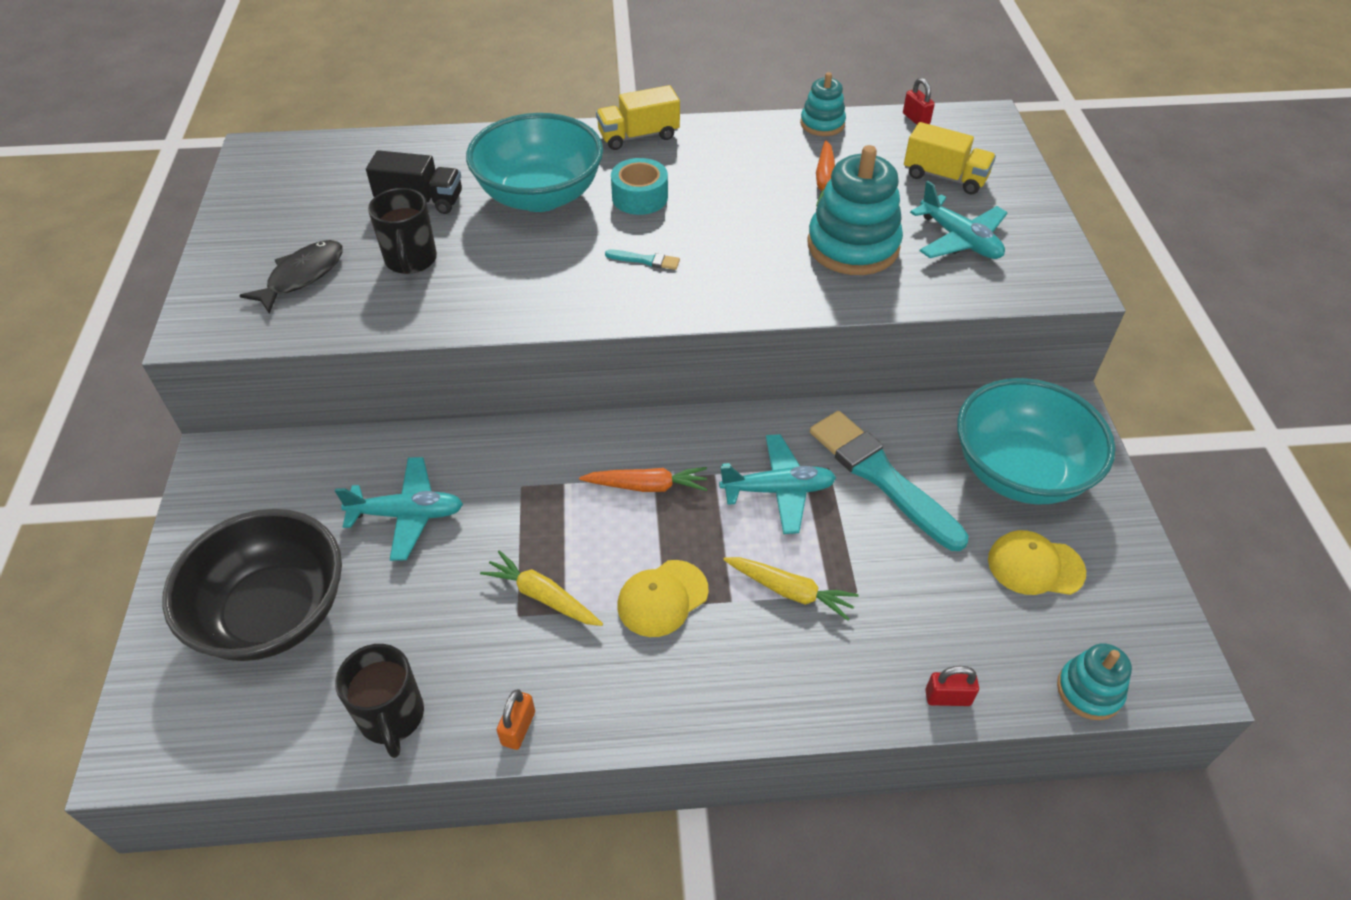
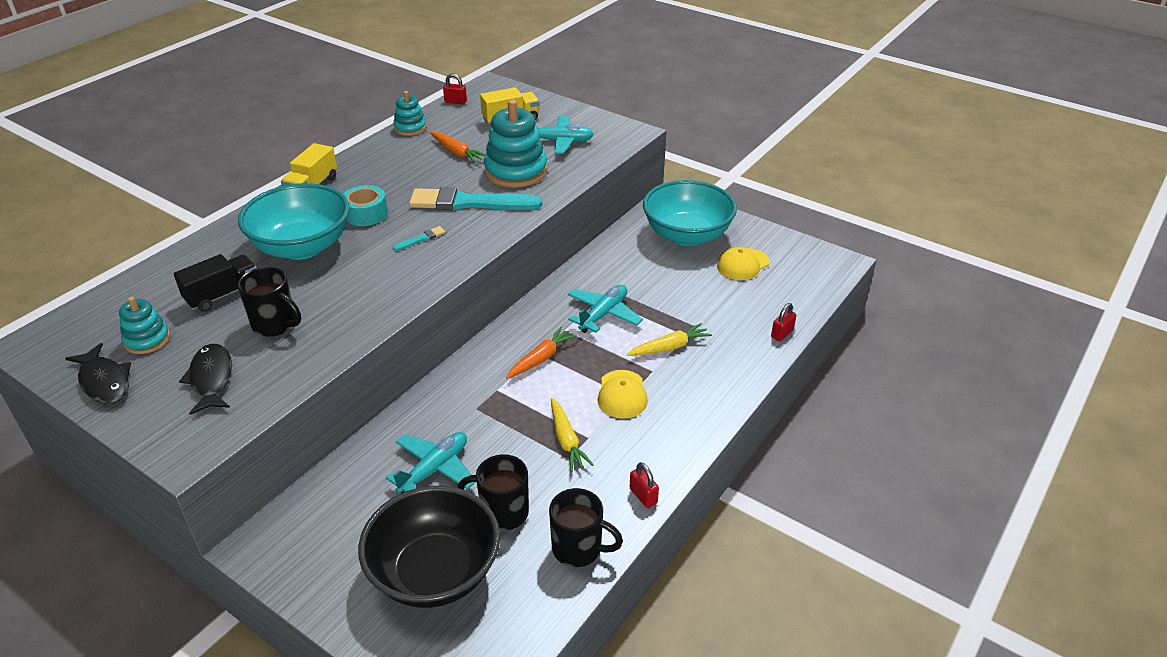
camera: 50 degrees left, 10 degrees down
(246, 221) = (104, 382): none -> black fish
(392, 613) = (502, 513): none -> black mug
(518, 728) = (643, 496): orange padlock -> red padlock
(542, 596) = (566, 440): yellow carrot -> yellow carrot turned 90 degrees counterclockwise
(881, 476) = (637, 276): turquoise brush -> turquoise brush (469, 203)
(1089, 691) = (820, 291): turquoise stacking toy -> turquoise stacking toy (147, 340)

